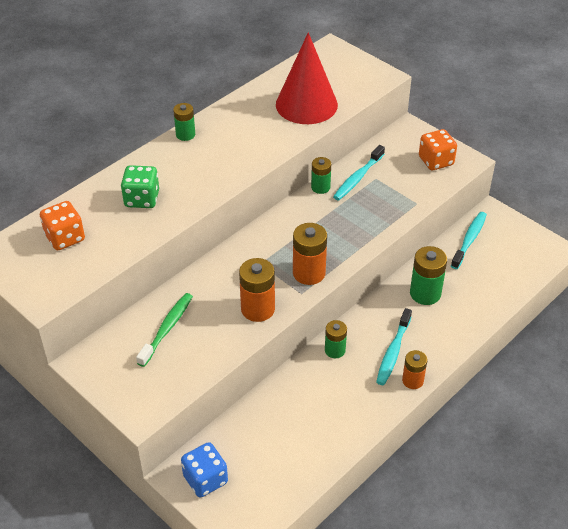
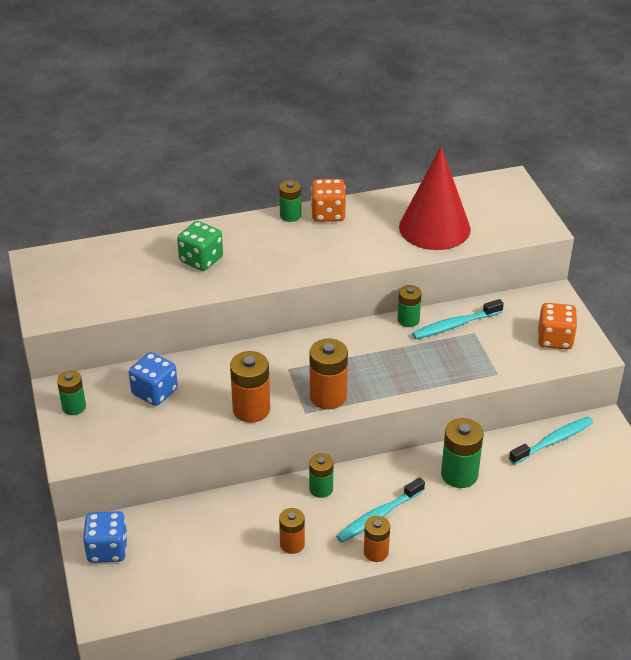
camera: 30 degrees right, 5 degrees down
(65, 238) = (106, 268): orange dice -> orange dice (328, 214)
(107, 371) = (74, 407): none -> green battery
(167, 329) = (154, 392): green toothbrush -> blue dice
(347, 404) = (292, 544): none -> orange battery

